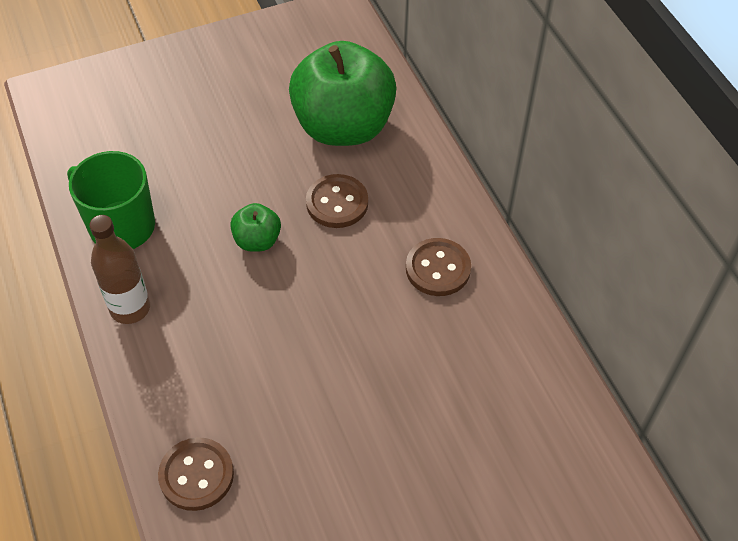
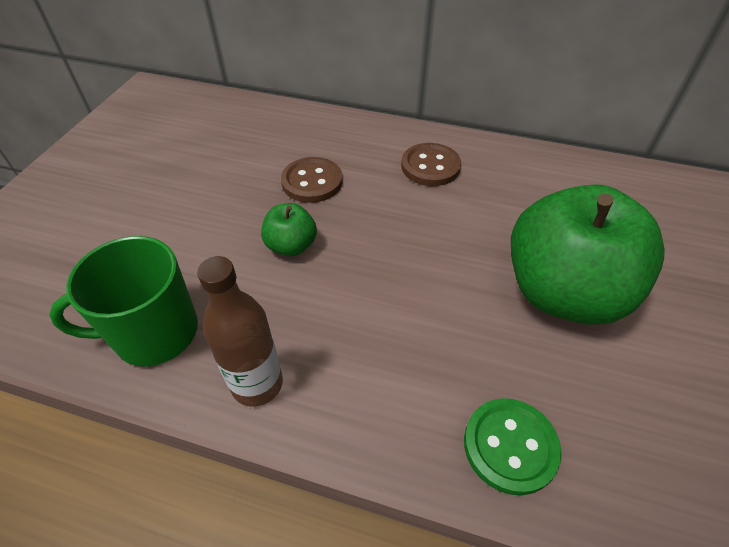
camera: 50 degrees left, 5 degrees down
(196, 475) = (510, 446): brown button -> green button
(343, 126) = (248, 141): green apple -> green apple (562, 292)

